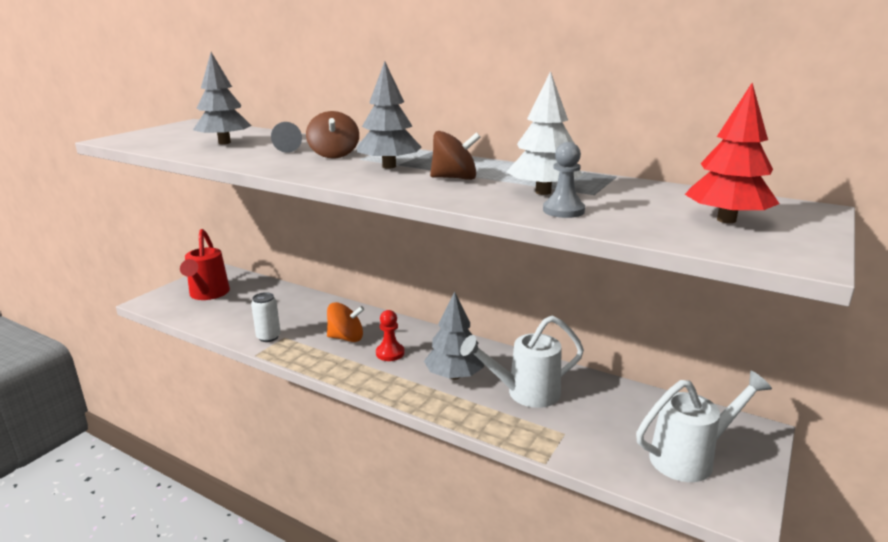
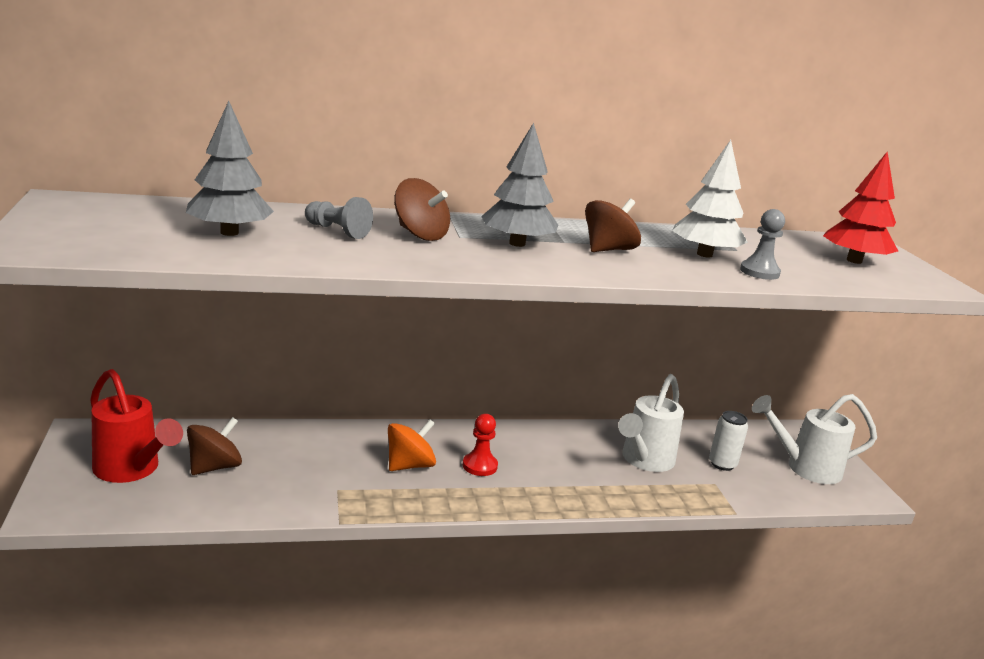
camera: 45 degrees left, 0 degrees up
(245, 305) = (214, 467): none -> brown spinning top
(268, 337) = (319, 496): white can -> white can (722, 464)
(454, 375) = (569, 466): grey tree -> none
(691, 458) = (804, 468): white watering can -> white watering can turned 120 degrees counterclockwise

